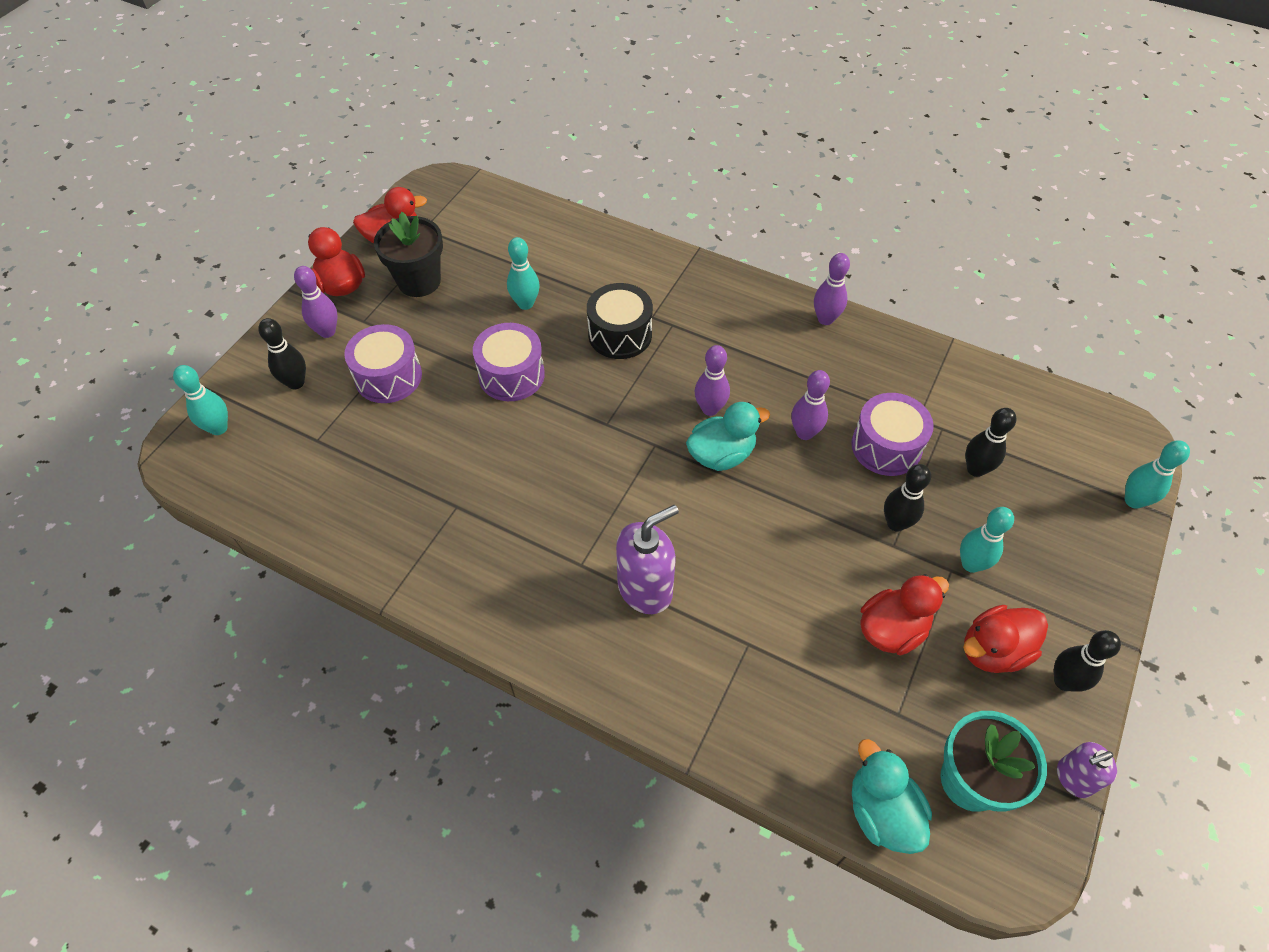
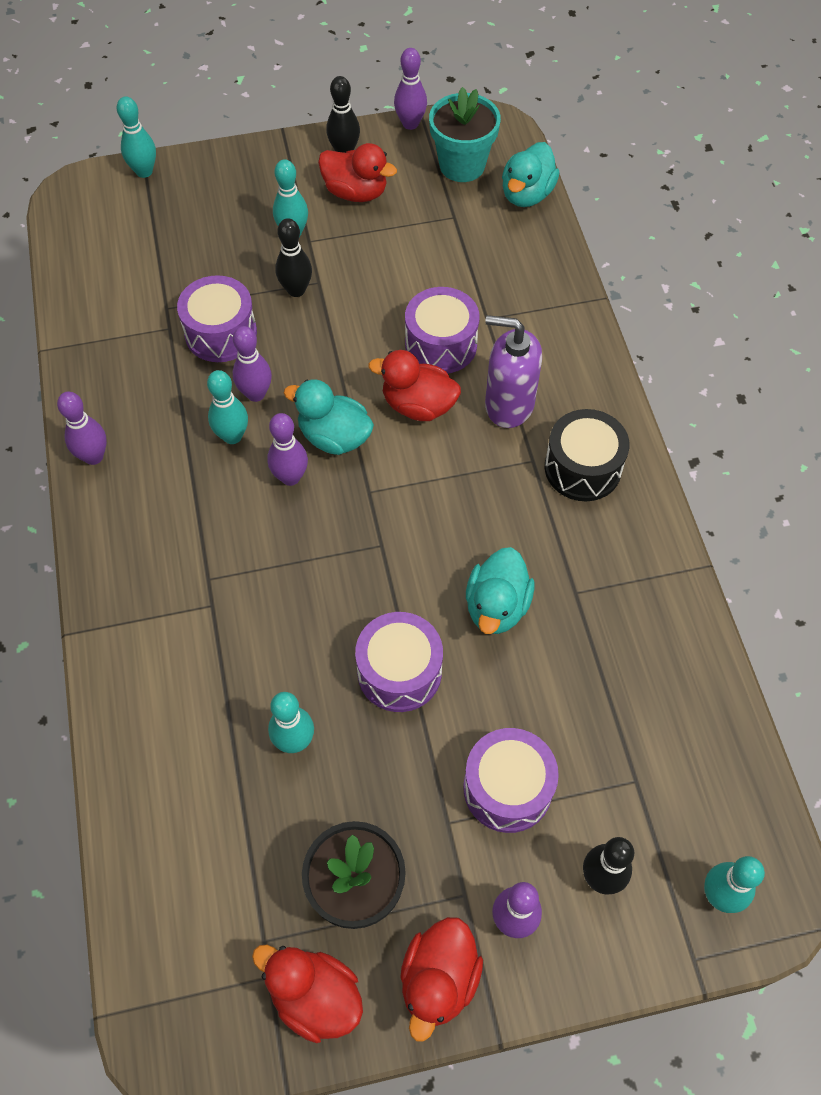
camera: 130 degrees left, 5 degrees up
(496, 454) = (497, 606): none -> turquoise duck
(620, 334) = (261, 615): black drum -> black drum (582, 468)
(749, 586) = (441, 344): none -> purple drum
(776, 398) = (232, 436): none -> turquoise bowling pin
(892, 629) = (393, 249): red duck -> red duck (418, 405)
(975, 469) = (194, 268): black bowling pin -> none
(1073, 778) = (410, 124): purple soap dispenser -> purple bowling pin

